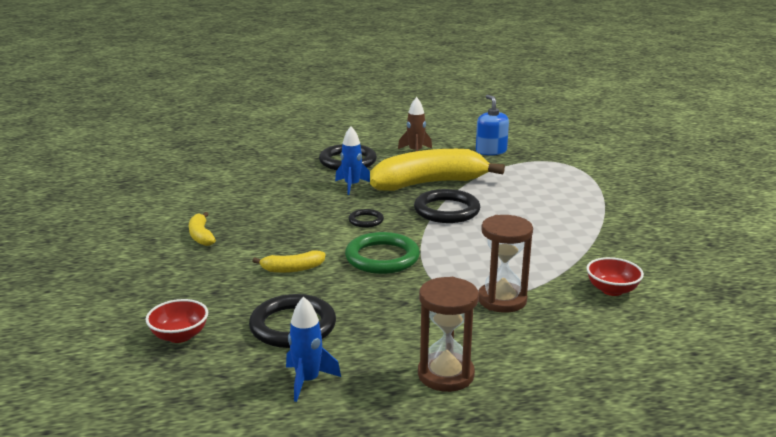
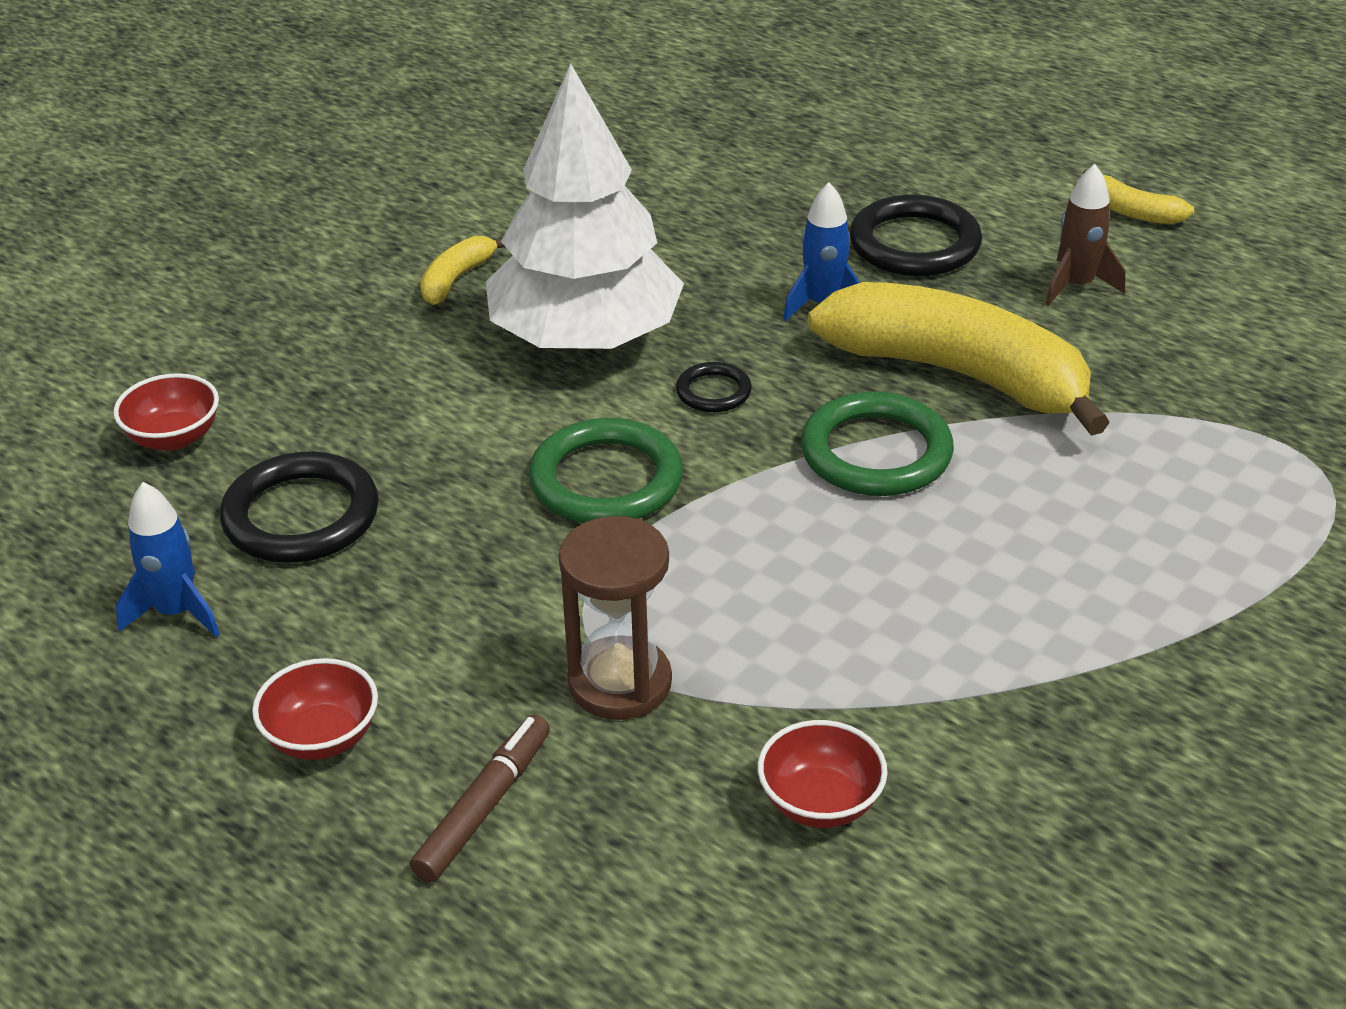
camera: 50 degrees right, 15 degrees up
(290, 228) = (586, 338): none -> white tree
(292, 269) = (461, 418): yellow banana -> yellow banana (1131, 212)
(445, 375) = (322, 737): brown hourglass -> red bowl
(446, 210) = (876, 452): black ring -> green ring
(491, 151) = (1231, 364): blue soap dispenser -> none
(536, 354) = (484, 807): none -> brown marker

